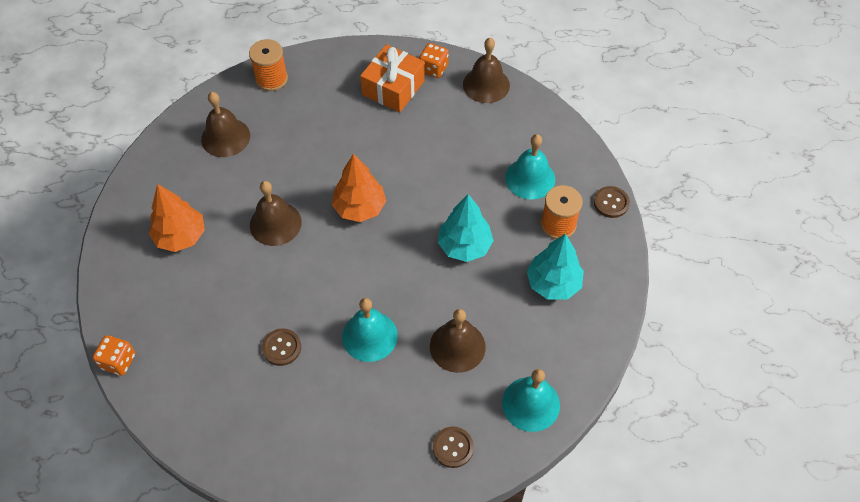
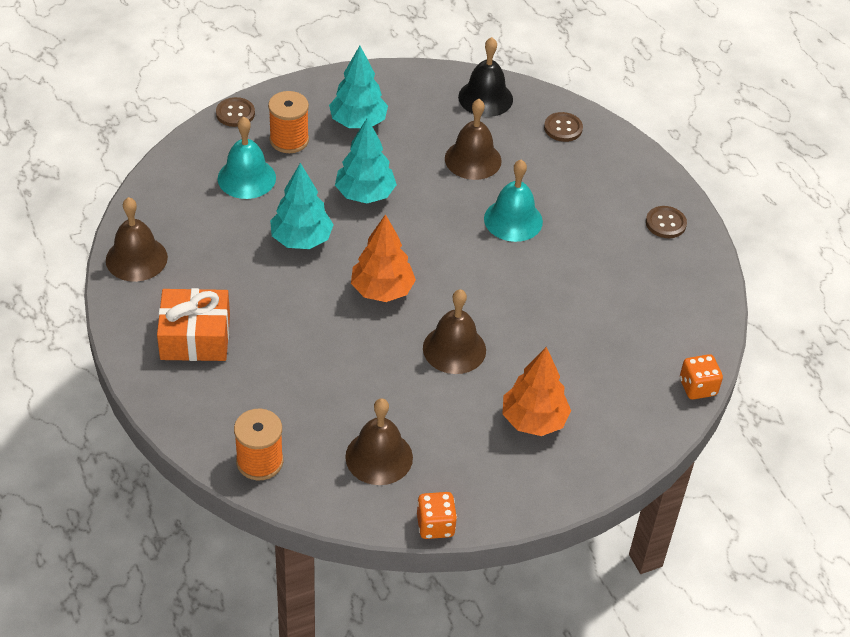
camera: 125 degrees left, 10 degrees down
(281, 347) = (577, 274): brown button -> brown button (665, 223)
(433, 69) = (141, 314): orange dice -> orange dice (435, 525)
(443, 183) = (301, 240): none -> turquoise tree
(531, 404) = (485, 98): turquoise bell -> black bell

